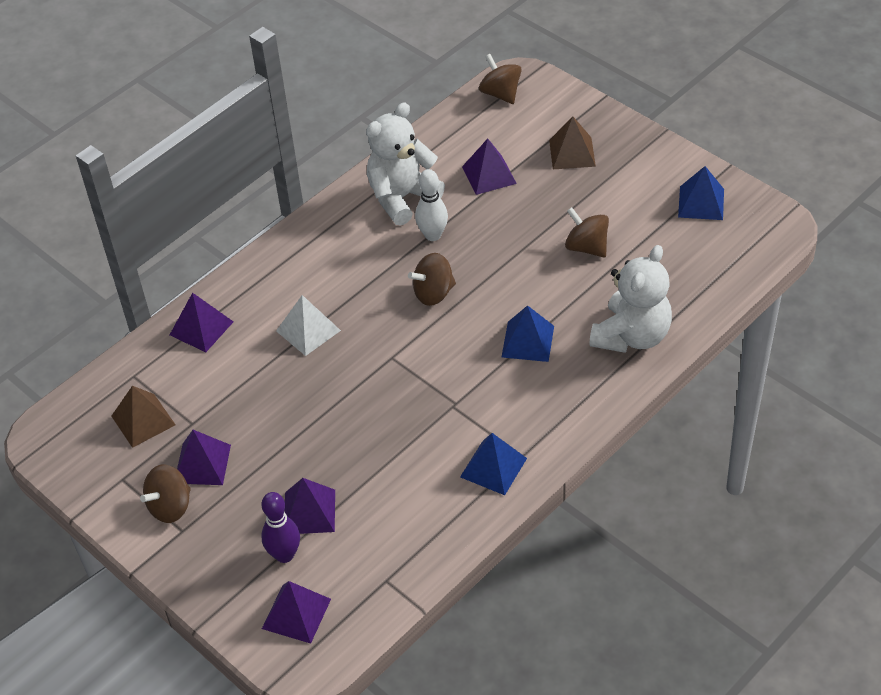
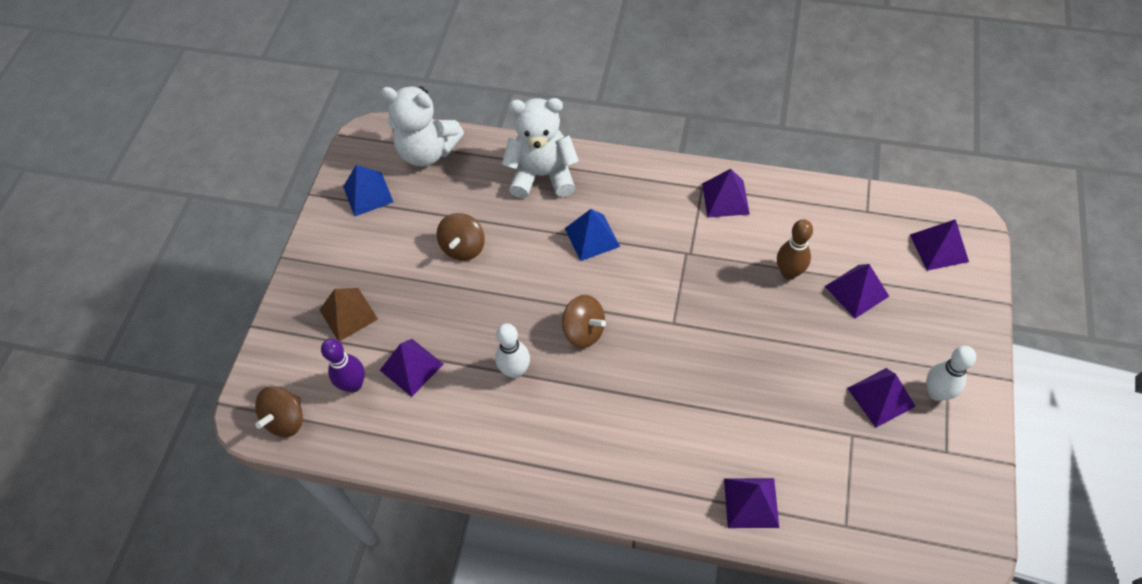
camera: 120 degrees left, 10 degrees up
(143, 420) = (881, 478): brown pyramid -> none
(170, 506) = (936, 393): brown spinning top -> white bowling pin
(284, 555) = (904, 284): purple bowling pin -> purple bowling pin (354, 384)
(308, 330) = (690, 405): white pyramid -> none
(371, 470) = (789, 272): none -> brown bowling pin
(402, 198) = (481, 425): white teddy bear -> white teddy bear (428, 151)
(493, 467) = (725, 198): blue pyramid -> purple pyramid

